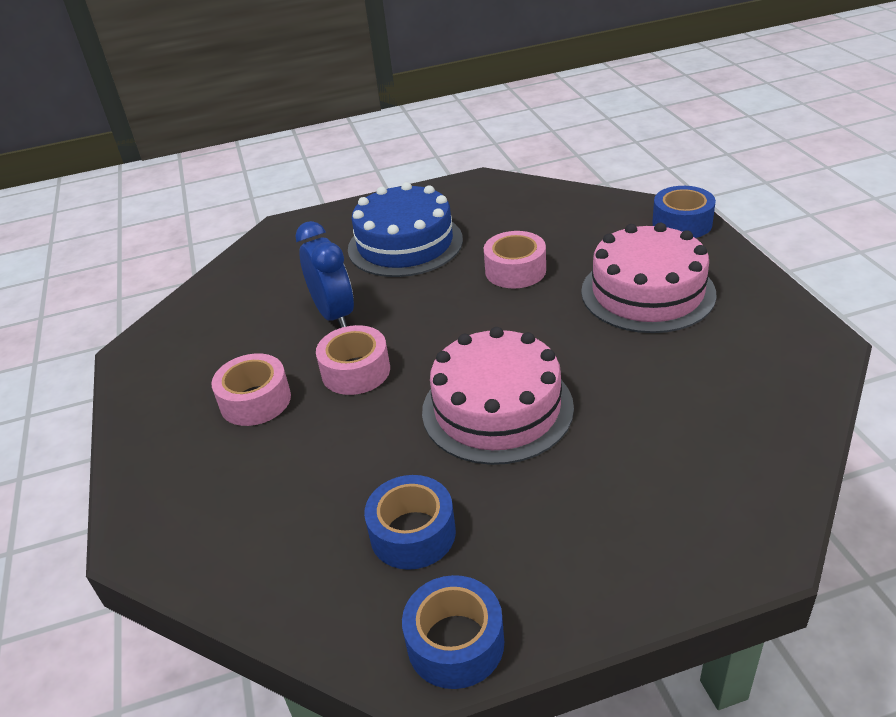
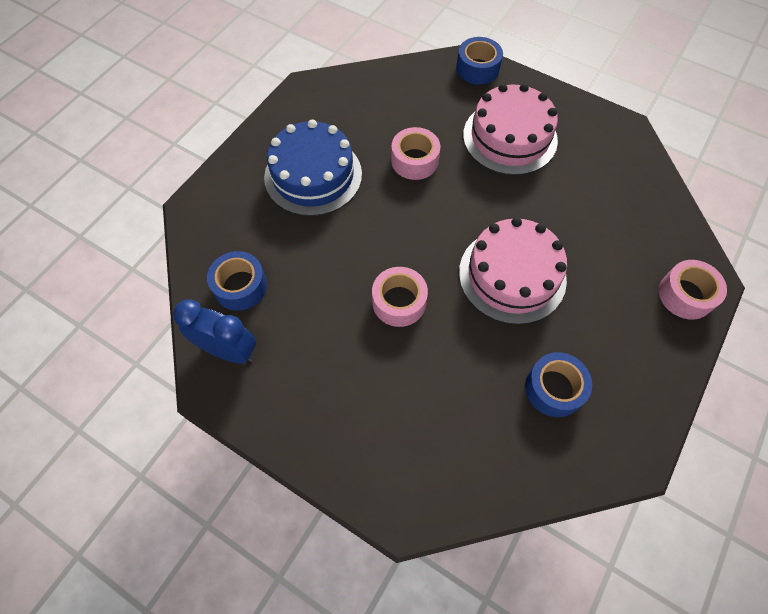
camera: 45 degrees left, 25 degrees up
(255, 401) = (358, 367): pink tape -> pink tape (685, 295)
(334, 315) = (332, 265): blue clock -> blue clock (228, 350)
(455, 643) = (638, 433): blue tape -> blue tape (240, 286)

